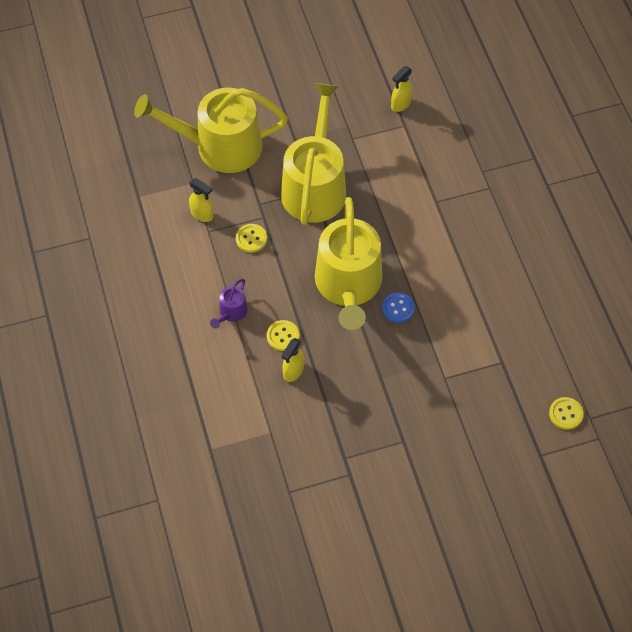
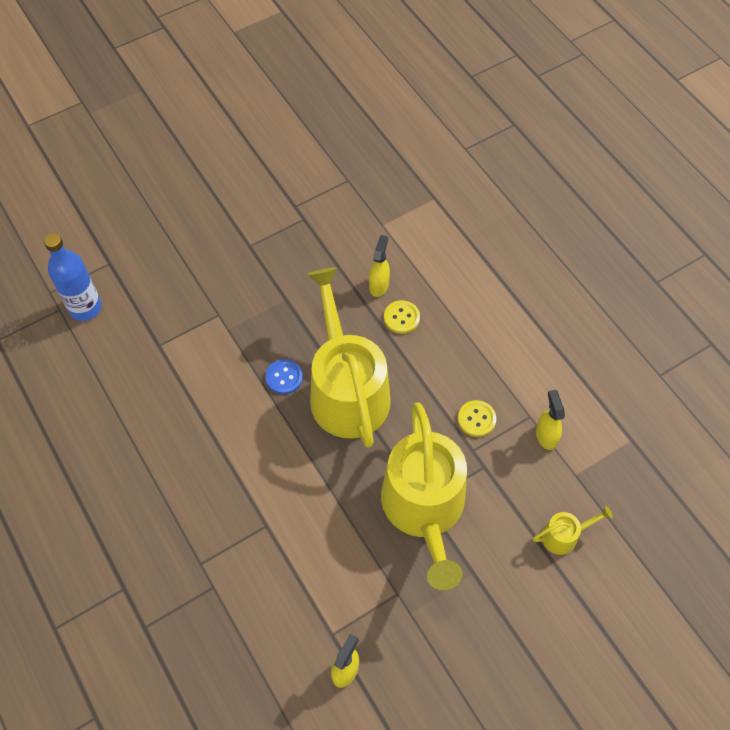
camera: 165 degrees right, 0 degrees up
(202, 214) = (546, 436): yellow spray bottle -> yellow spray bottle turned 60 degrees clockwise
(220, 146) = (564, 535): yellow watering can -> yellow watering can, size x0.41
(231, 312) = (465, 330): purple watering can -> none
(565, 414) = (85, 308): yellow button -> blue bottle

